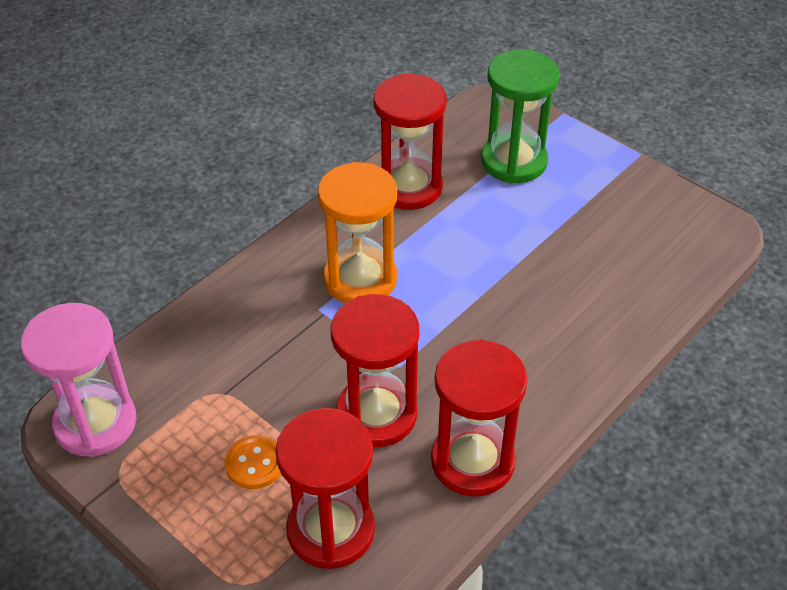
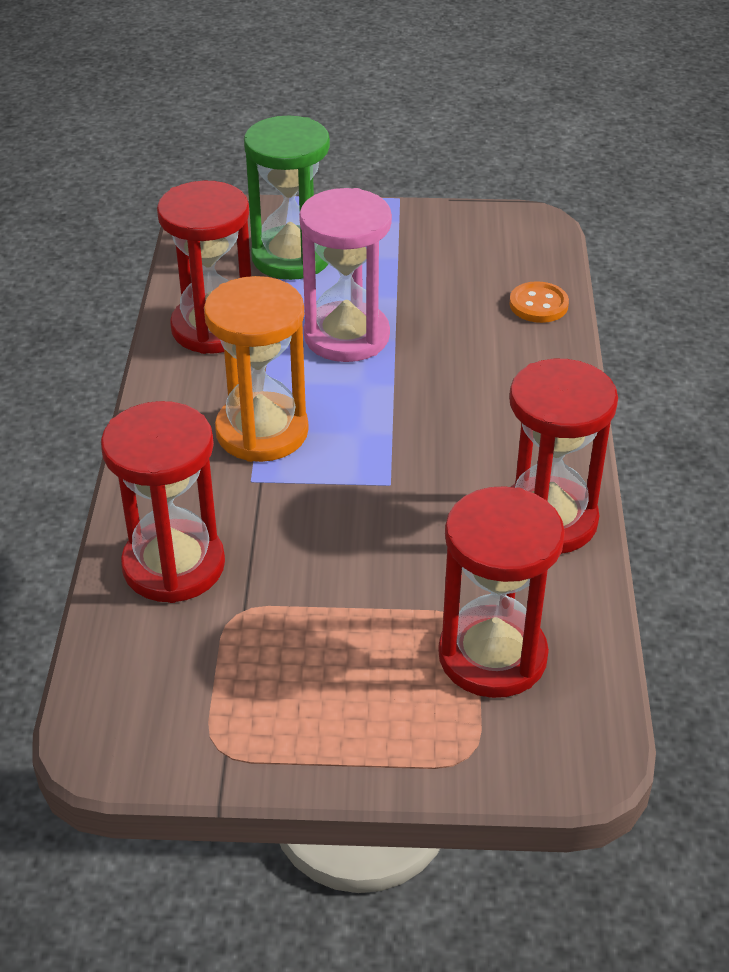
camera: 40 degrees left, 5 degrees down
(95, 423) = (135, 722): pink hourglass -> pink hourglass (346, 336)
(254, 463) = (352, 649): orange button -> orange button (538, 304)
(376, 414) = (417, 535): red hourglass -> red hourglass (173, 565)

